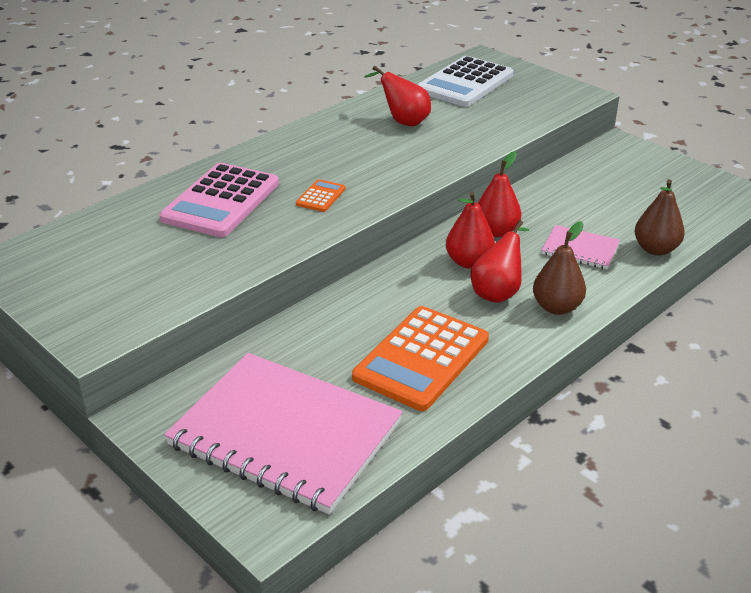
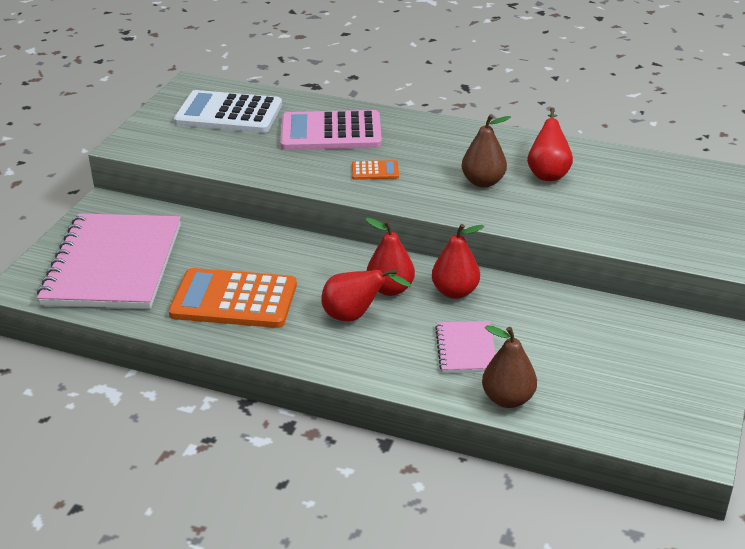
camera: 65 degrees right, 0 degrees up
(465, 83) = (672, 185): white calculator -> white calculator (228, 113)
(556, 307) = (355, 354): brown pear -> brown pear (483, 182)

